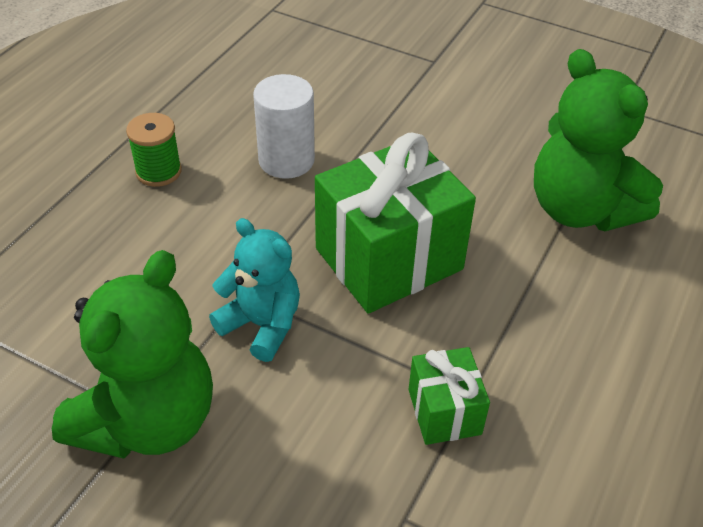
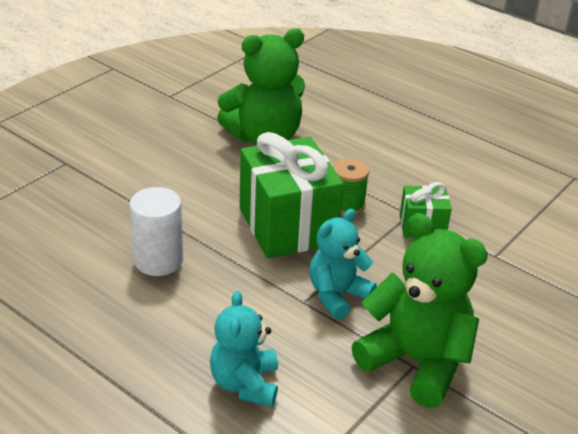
camera: 80 degrees left, 10 degrees down
(99, 260) = (245, 384): none -> turquoise teddy bear
(158, 171) = (140, 339): green spool -> green spool (347, 204)

